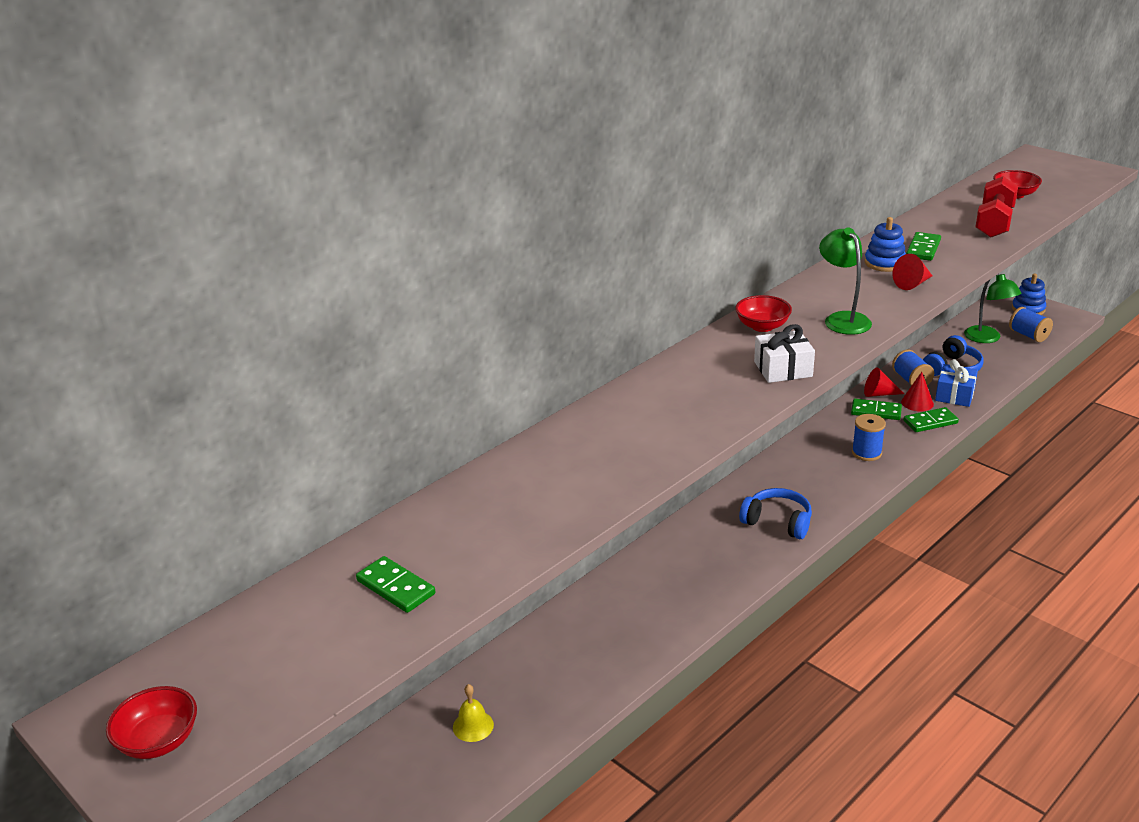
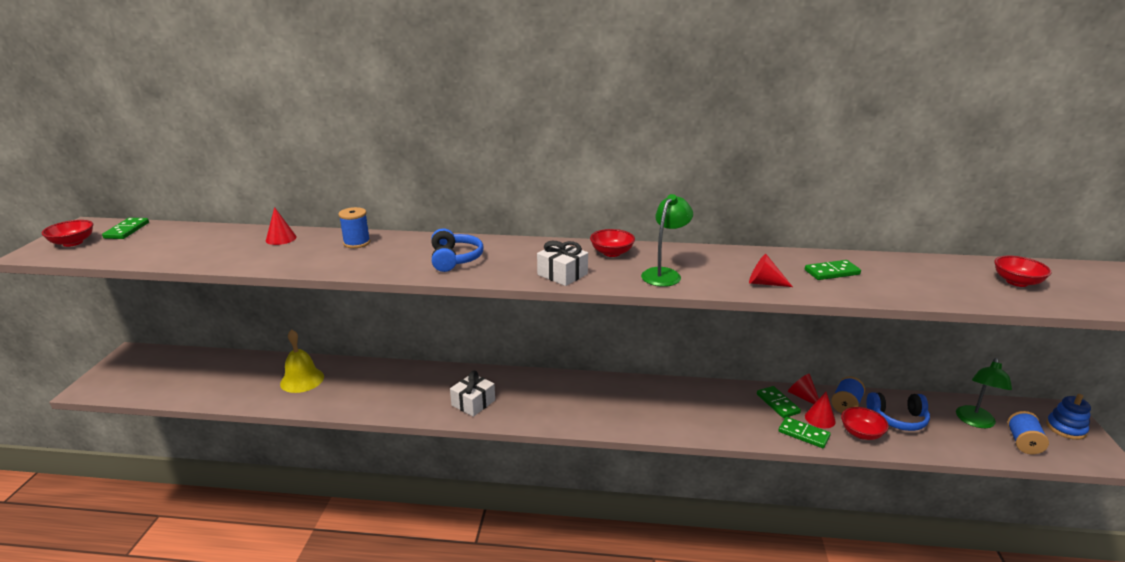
camera: 50 degrees right, 5 degrees down
(396, 587) = (218, 248): green domino -> green domino (127, 230)
(431, 526) = (281, 238): none -> red cone
(473, 726) = (302, 380): yellow bell -> yellow bell, size x1.66
(683, 595) = (473, 403): none -> white gift
(778, 522) = (588, 410): blue headphones -> blue headphones (455, 259)
(866, 453) = (719, 418): blue spool -> blue spool (357, 243)
(884, 263) = (779, 265): blue stacking toy -> none
(954, 395) = (861, 433): blue gift -> red bowl
(994, 223) = (940, 287): red dumbbell -> none

